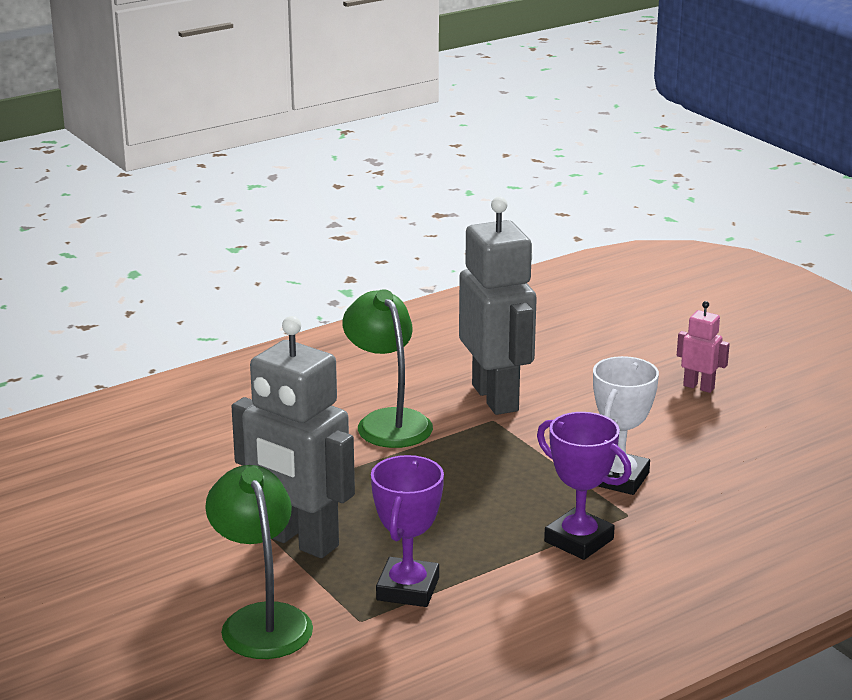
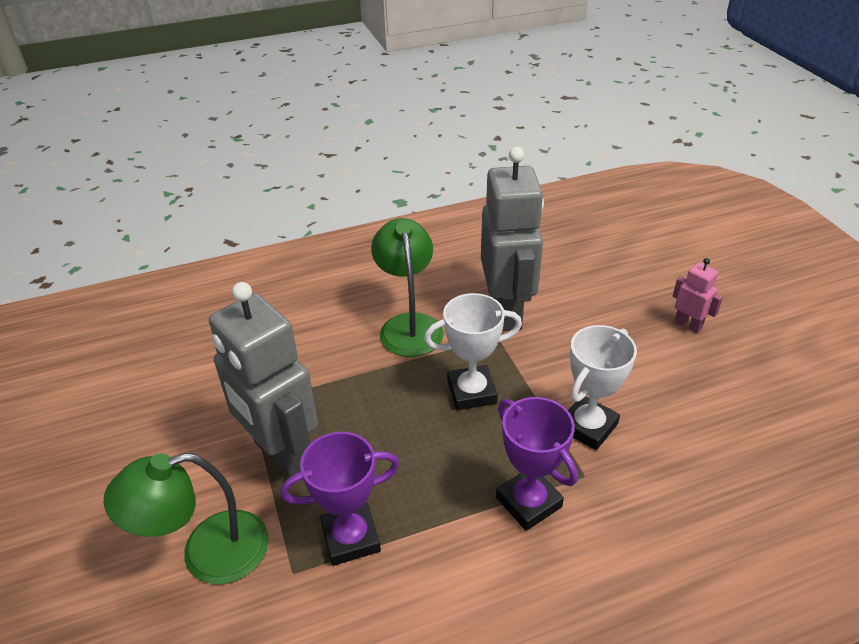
camera: 15 degrees right, 15 degrees up
(261, 620) = (207, 553): green lamp -> green lamp turned 105 degrees counterclockwise
(408, 589) = (350, 538): purple trophy -> purple trophy turned 45 degrees clockwise
(484, 467) = (471, 392): none -> white trophy

